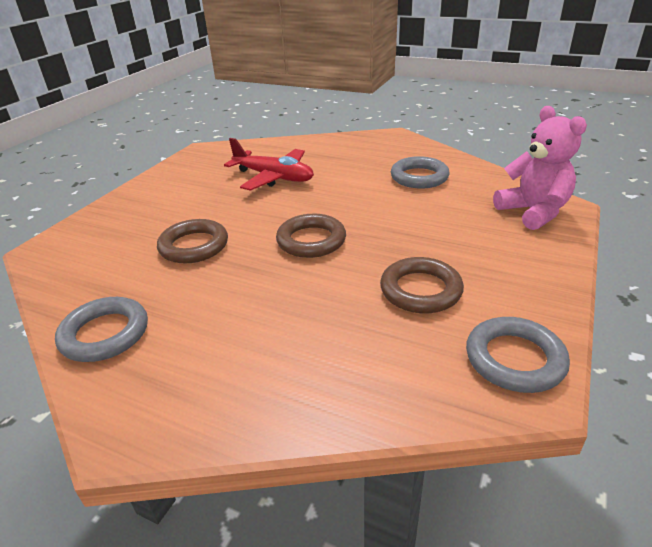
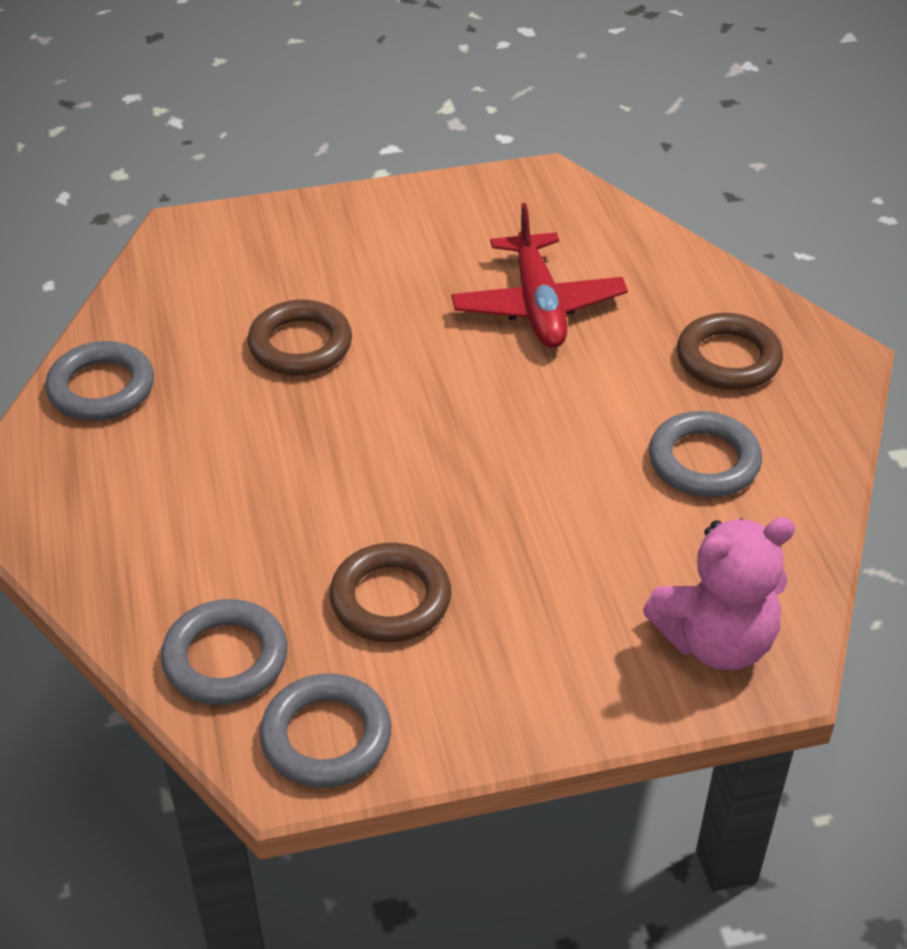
camera: 50 degrees right, 10 degrees up
(311, 240) = (409, 441): brown ring -> brown ring (728, 358)
(409, 377) = (225, 658): none -> grey ring
(533, 212) = (716, 641): pink teddy bear -> pink teddy bear turned 45 degrees clockwise

